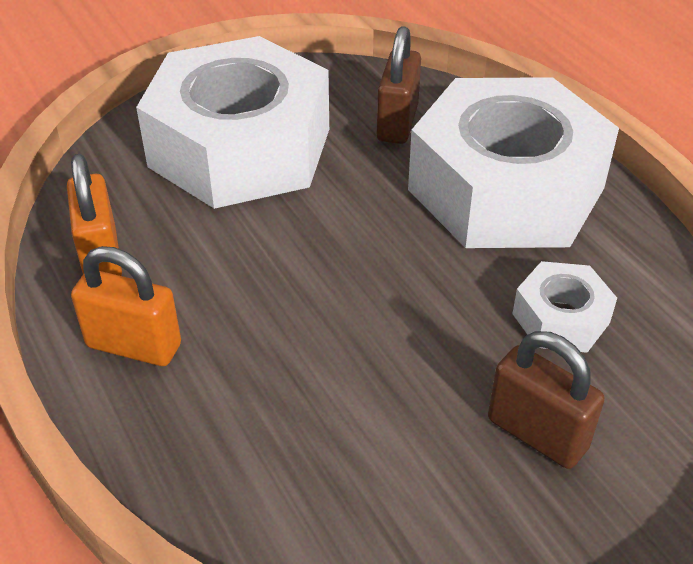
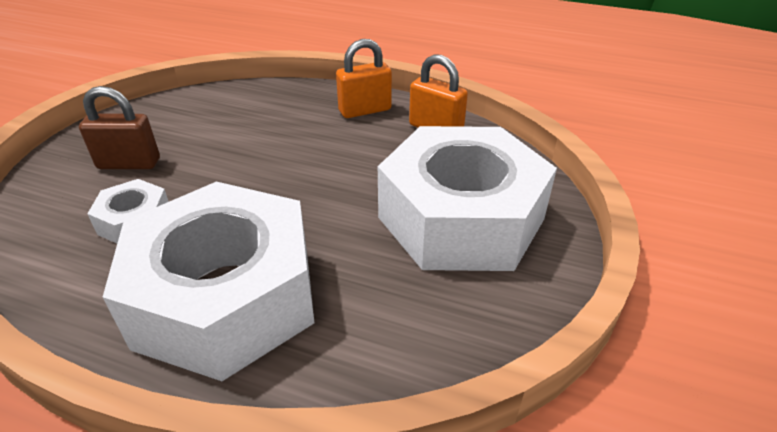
camera: 140 degrees right, 5 degrees down
(397, 123) = (374, 310): brown padlock -> none

